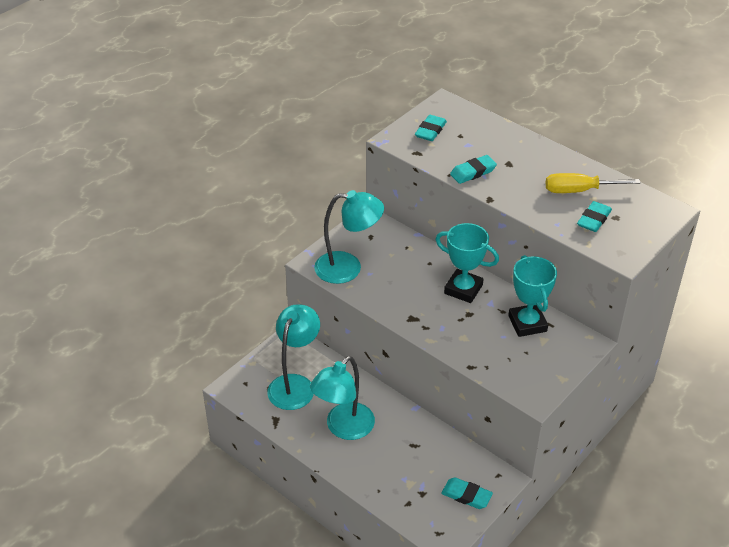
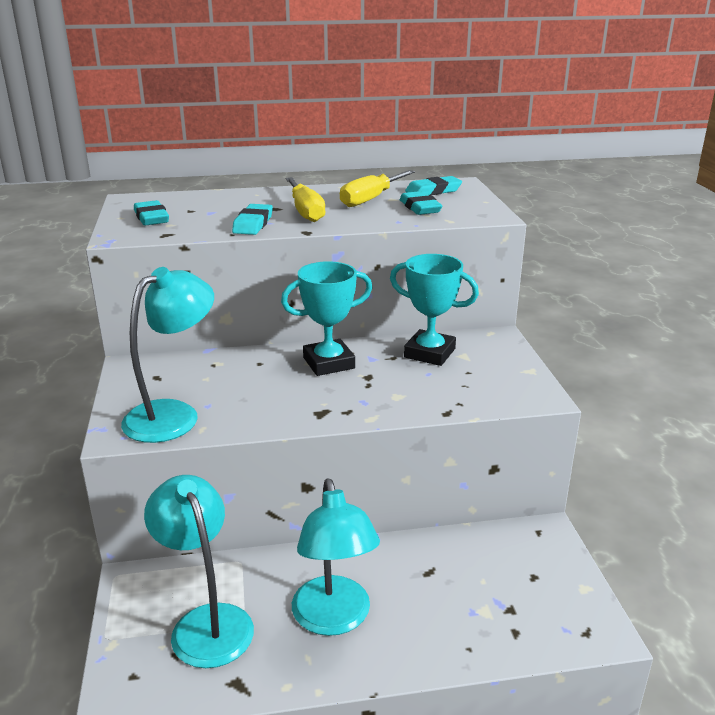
camera: 50 degrees left, 15 degrees down
(466, 495) = (547, 573): turquoise eraser -> turquoise eraser (433, 191)
(520, 178) = (305, 211): none -> yellow screwdriver

